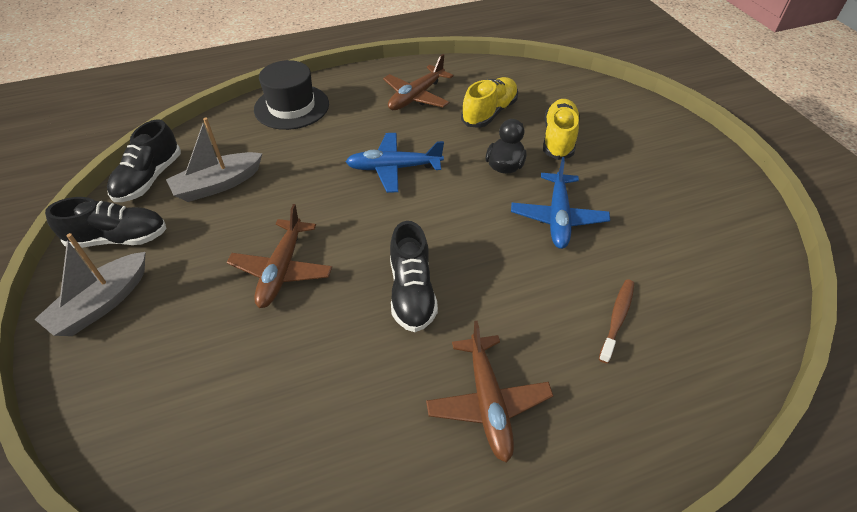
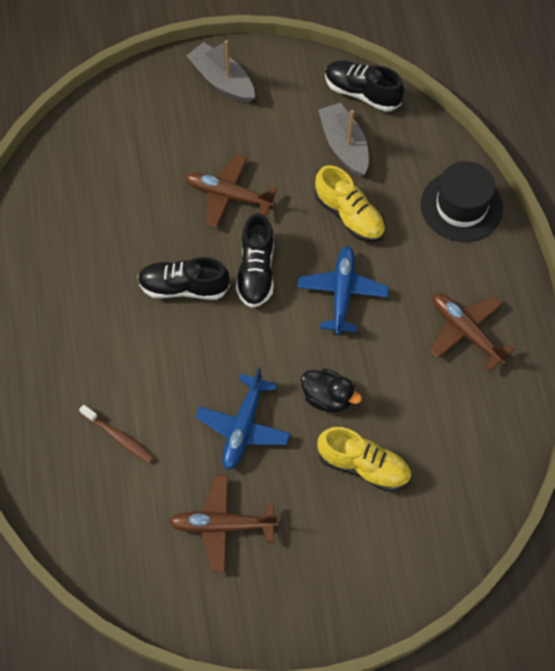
camera: 100 degrees right, 15 degrees up
(119, 238) = (289, 81): black shoe -> black shoe (256, 271)
(488, 402) = (73, 322): brown plane -> brown plane (222, 525)
(489, 113) = (423, 404): yellow shoe -> yellow shoe (349, 215)
(558, 217) = (243, 427): blue plane -> blue plane turned 90 degrees counterclockwise

